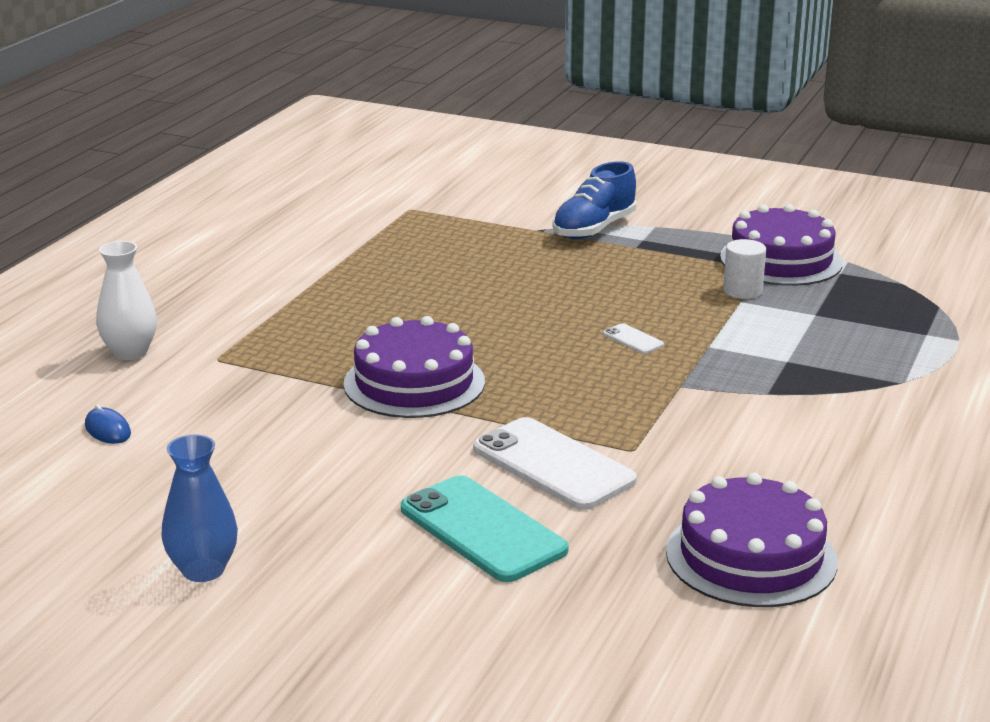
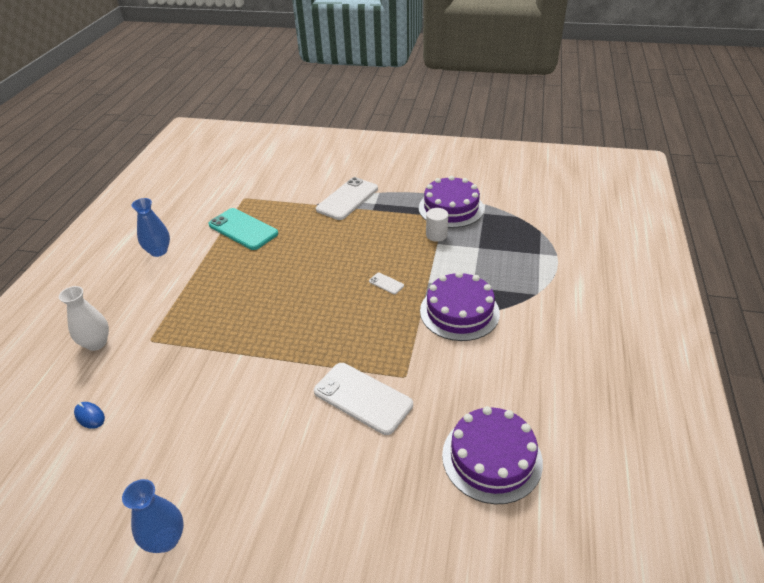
camera: 10 degrees left, 15 degrees up
(250, 258) = (158, 251): none -> blue vase
(414, 383) = (270, 341): purple cake -> purple cake (459, 312)
(482, 529) = (332, 465): turquoise phone -> turquoise phone (243, 229)
(594, 229) = (347, 199): blue shoe -> white phone

